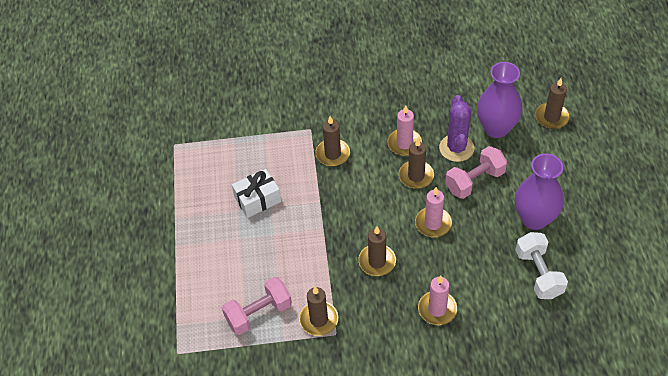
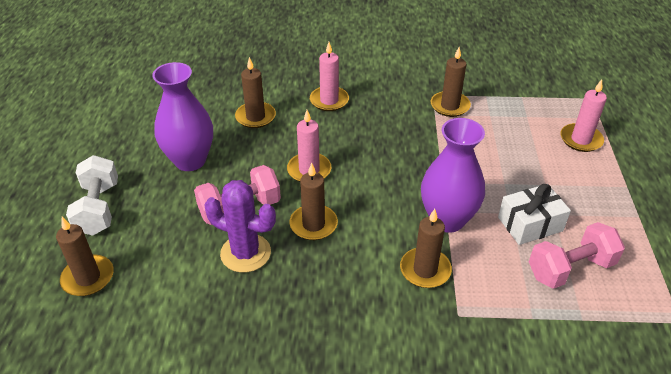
camera: 175 degrees left, 10 degrees down
(259, 313) = (513, 117): pink dumbbell -> pink dumbbell (570, 269)
(377, 261) = (382, 143): brown candle -> brown candle (255, 117)
(404, 144) = (317, 270): pink candle -> pink candle (581, 139)
(456, 148) = (245, 253): purple cactus -> purple cactus turned 75 degrees counterclockwise
(496, 128) = (176, 273): purple vase -> purple vase (447, 220)
(538, 274) = (215, 115): white dumbbell -> white dumbbell (98, 208)

